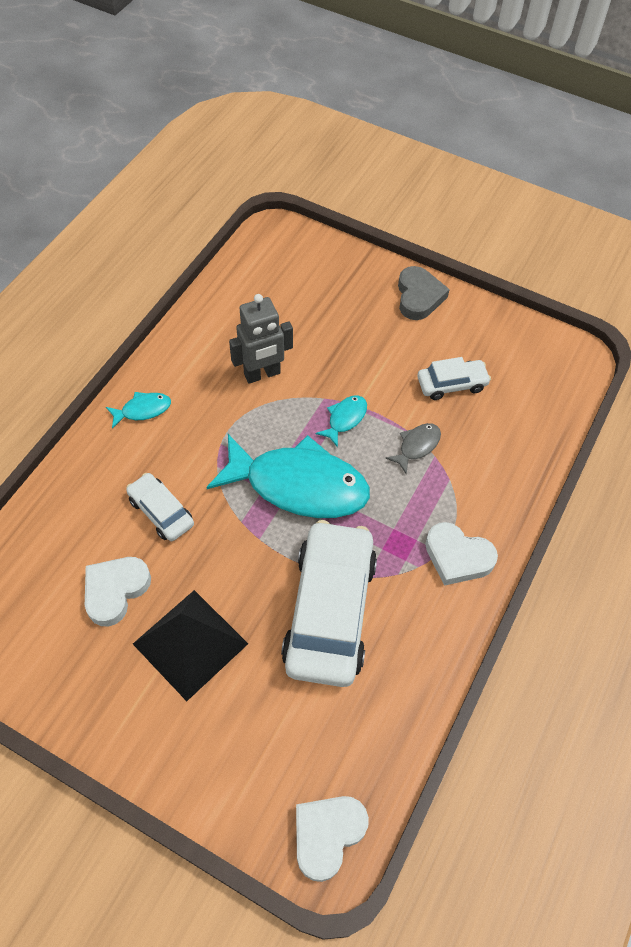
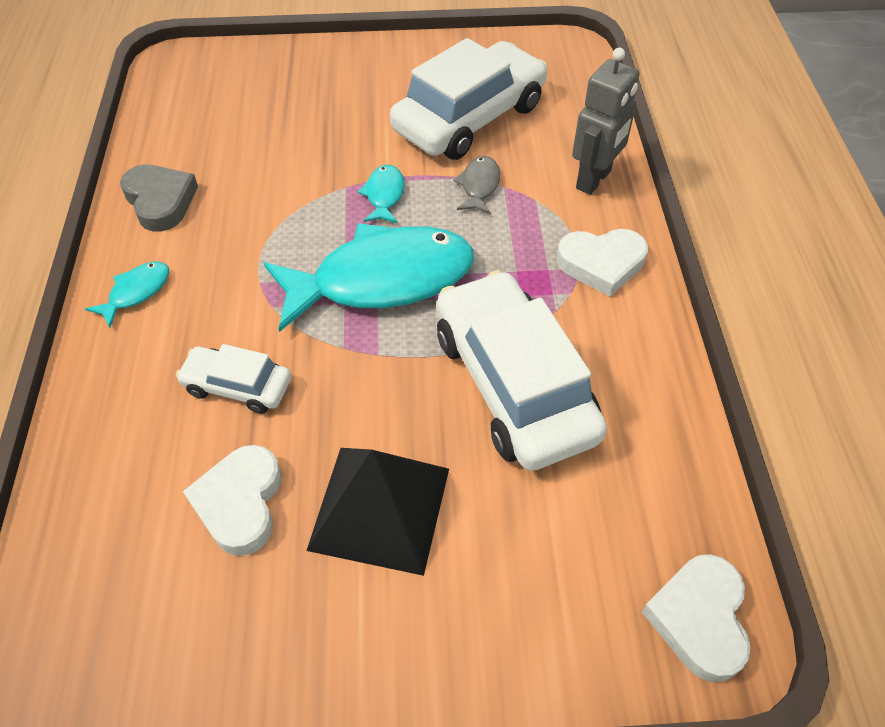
camera: 30 degrees left, 5 degrees down
(262, 374) = (258, 194): grey robot -> grey robot (594, 180)
(418, 297) = (375, 59): grey heart -> grey heart (160, 201)
(451, 384) = (469, 118): white car -> white car, size x2.00

